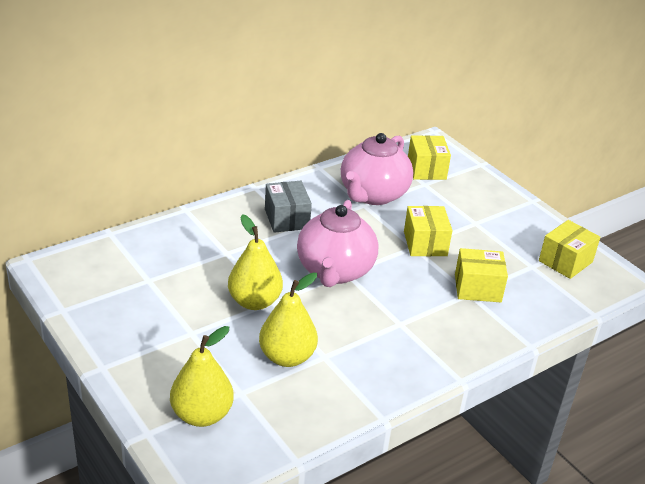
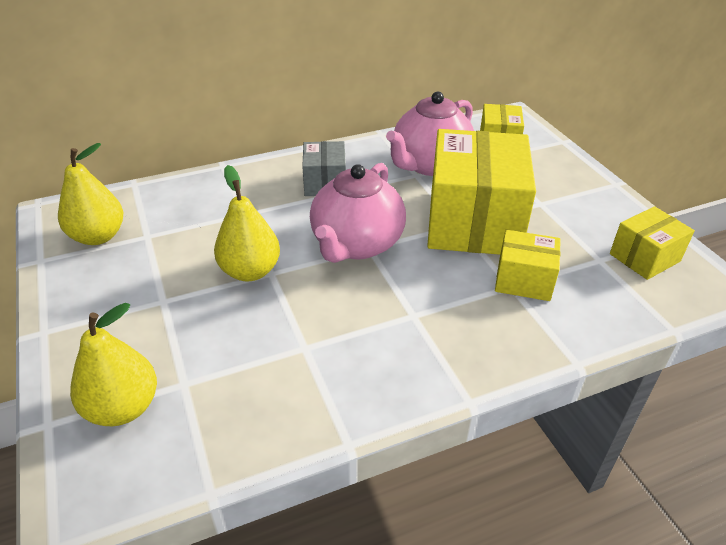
camera: 15 degrees right, 5 degrees up
(287, 357) = (259, 343): yellow pear -> yellow pear (98, 236)
(425, 243) = (473, 222): yellow box -> yellow box, size x2.02

